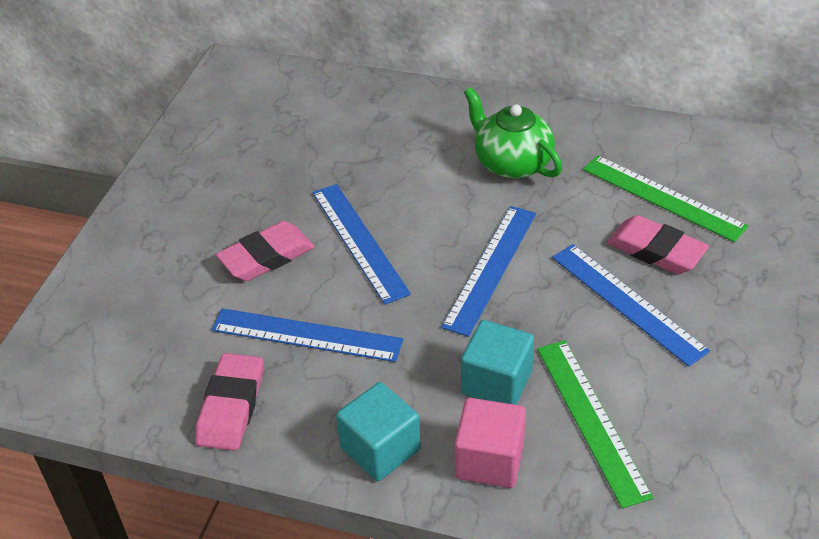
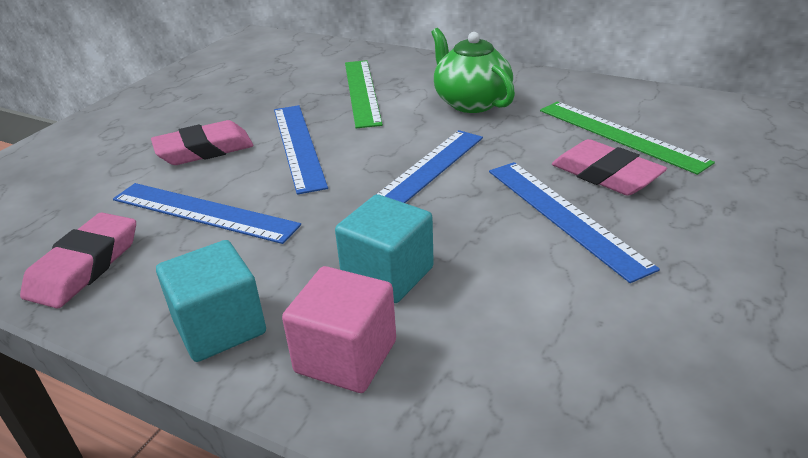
camera: 10 degrees right, 10 degrees down
(591, 420) = (492, 326): green ruler -> green ruler (362, 92)

